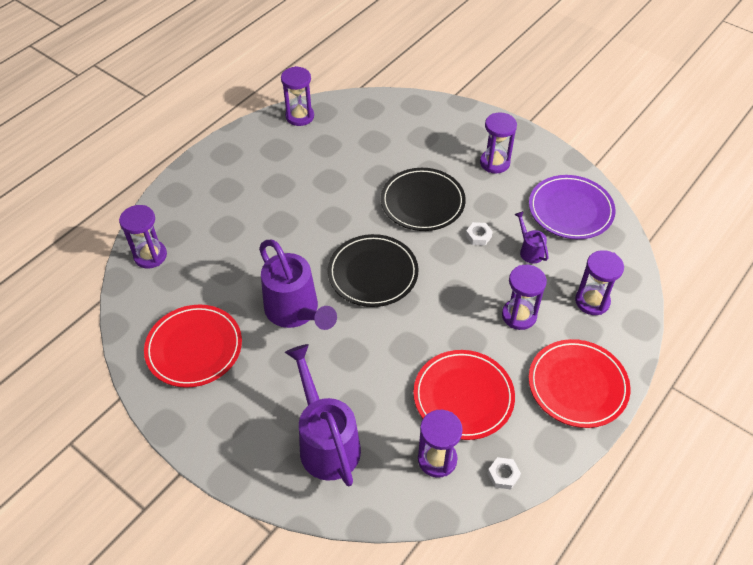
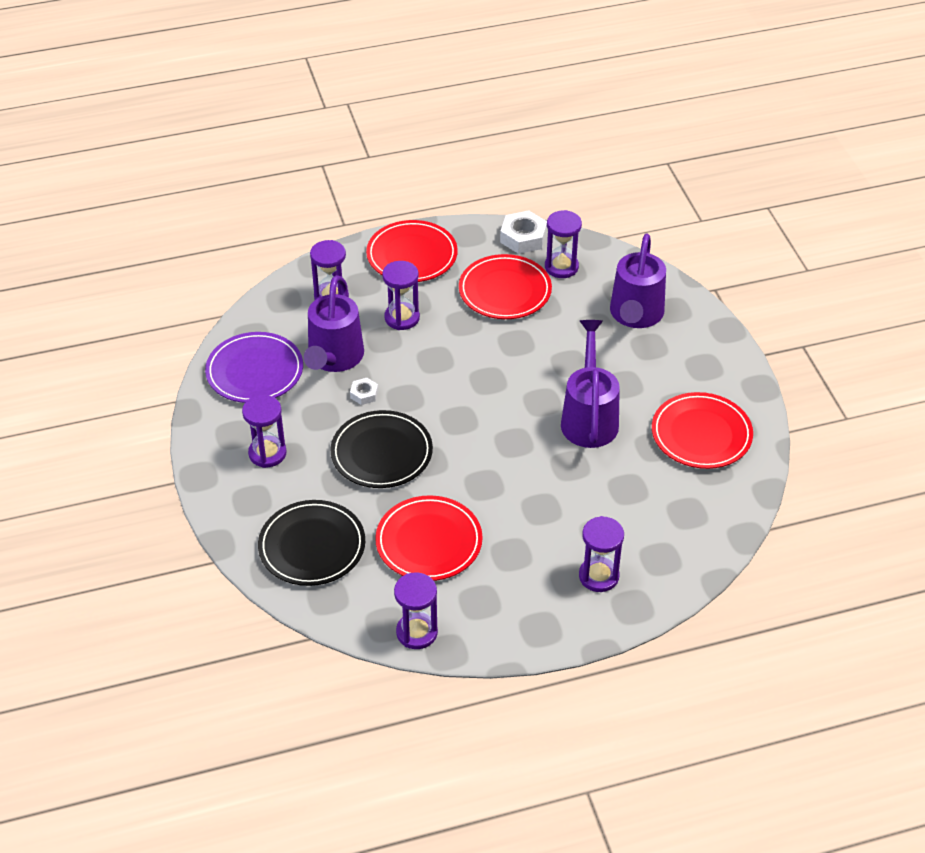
camera: 145 degrees left, 5 degrees down
(150, 256) = (697, 545): purple hourglass -> purple hourglass (598, 576)
(337, 165) = (429, 542): none -> red plate
(373, 273) = (492, 413): black plate -> black plate (312, 546)
(503, 475) = (523, 237): white nut -> white nut, size x1.82
(529, 250) = (334, 358): purple watering can -> purple watering can, size x2.14

